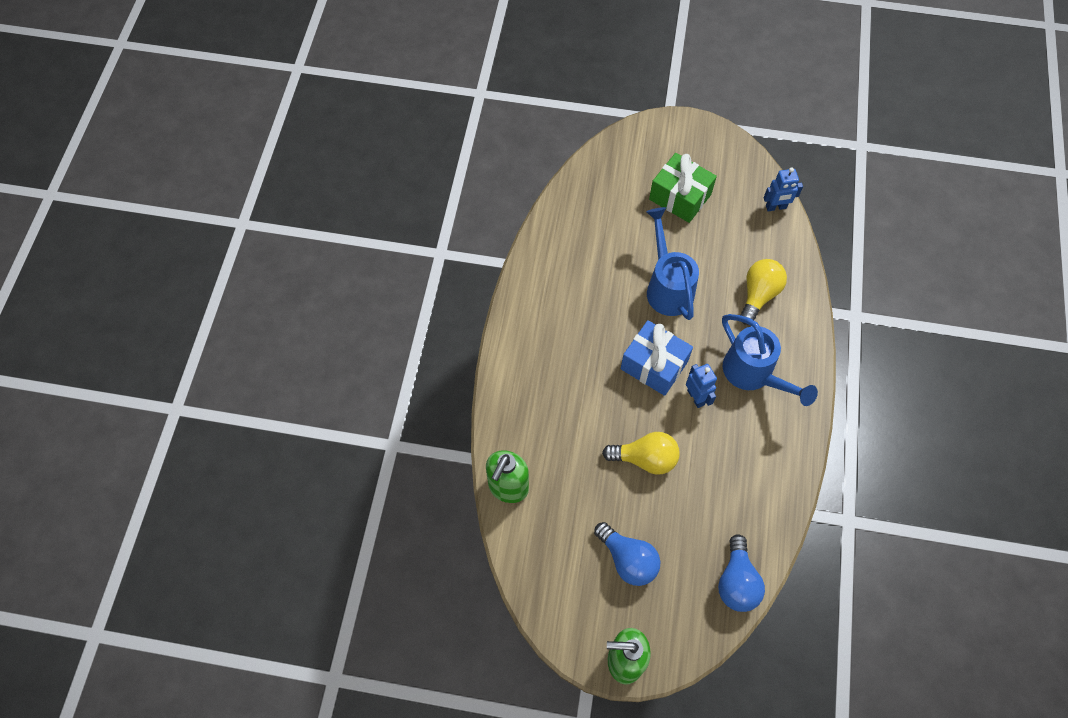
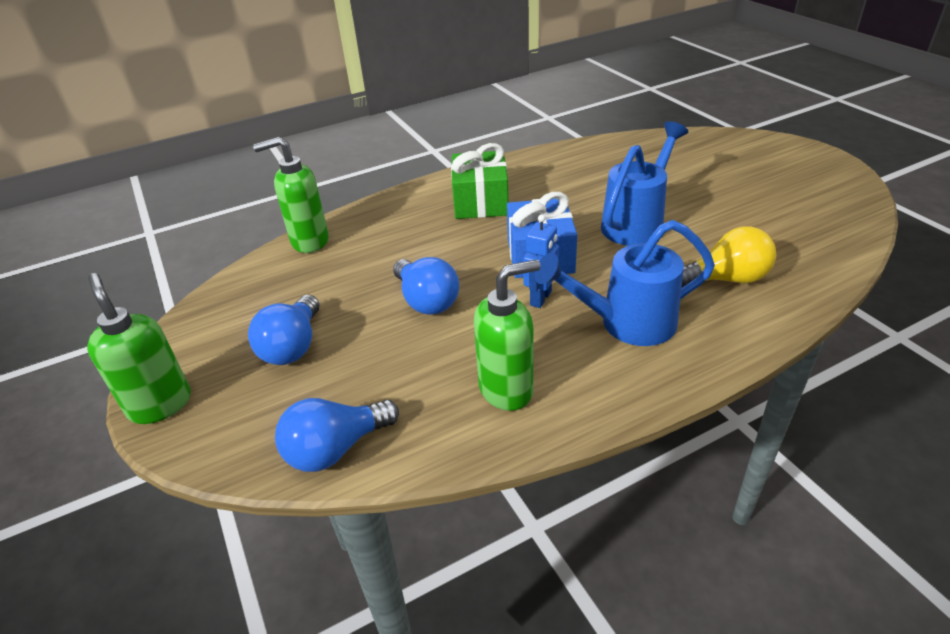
camera: 55 degrees right, 25 degrees down
(645, 459) = (426, 301): yellow light bulb -> blue light bulb
(680, 197) = (741, 185): green gift -> green gift (480, 202)
(753, 374) = (626, 323): blue watering can -> blue watering can turned 60 degrees clockwise
(757, 471) = (506, 389): none -> green soap dispenser
(776, 207) = (847, 239): blue robot -> none

